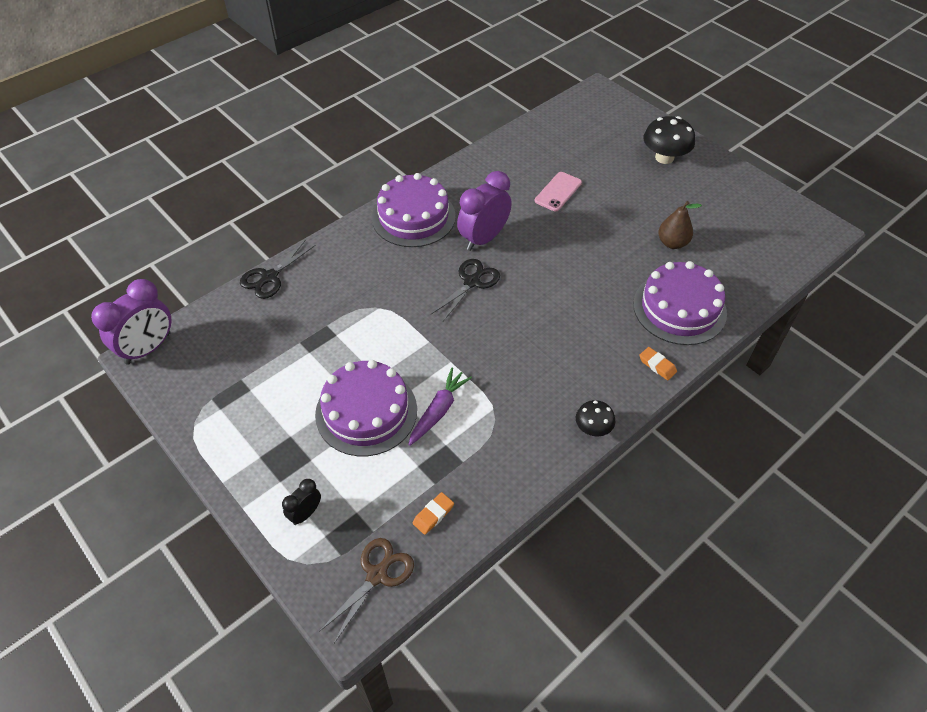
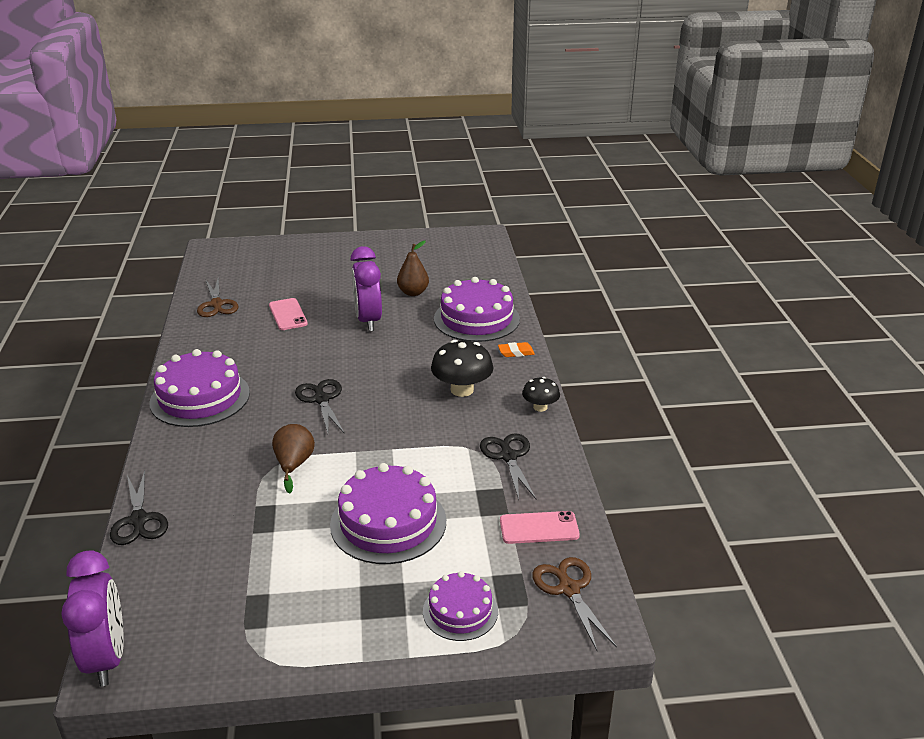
camera: 55 degrees left, 20 degrees down
(305, 513) = (460, 611): black clock -> purple cake
(384, 317) = (294, 465): none -> brown pear
(433, 515) = (539, 528): orange eraser -> pink phone
(438, 411) = (436, 478): purple carrot -> none
(483, 238) = (282, 372): purple clock -> purple clock (368, 321)
(506, 442) = (508, 456): none -> black scissors
(529, 147) = (217, 305): none -> brown scissors
(664, 157) = (326, 256): black mushroom -> black mushroom (462, 390)

